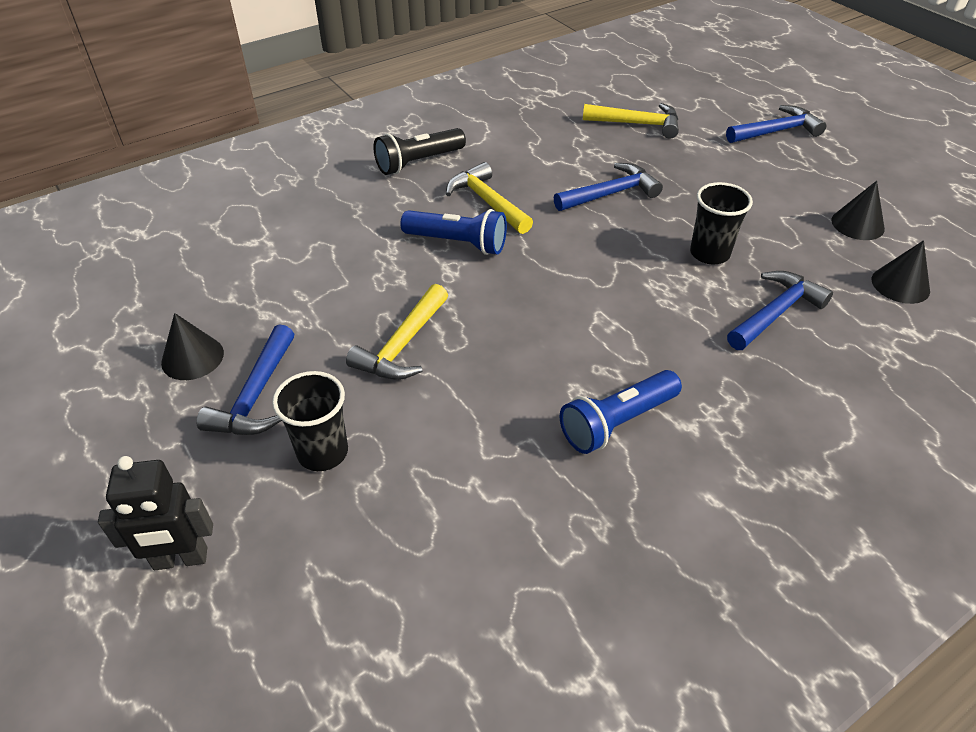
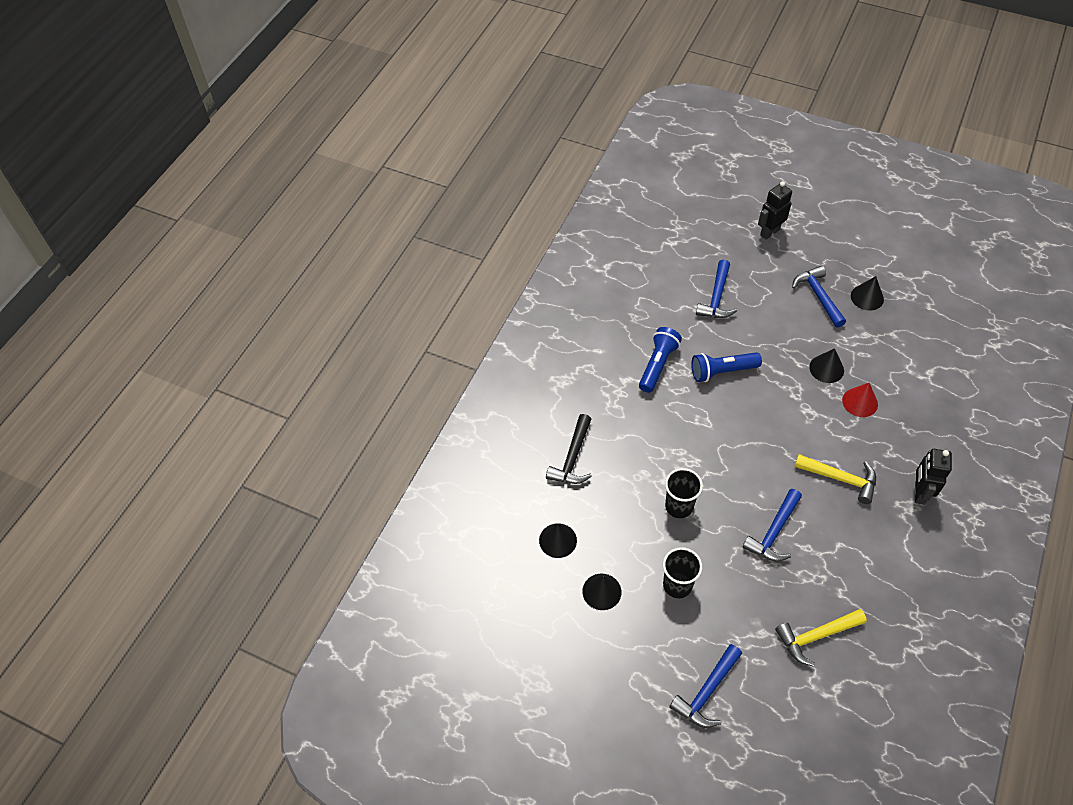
camera: 150 degrees right, 10 degrees up
(323, 452) = (764, 289): black cup -> black cup (677, 585)
(370, 301) = (826, 368): none -> black cone
(376, 251) = (860, 402): none -> red cone
(402, 345) = (784, 353): yellow hammer -> none
(418, 162) = (919, 493): black flashlight -> black robot
(458, 243) = (824, 433): blue flashlight -> blue flashlight (722, 371)
(775, 312) = (619, 476): blue hammer -> blue hammer (716, 298)
(840, 360) = (572, 458): none -> black hammer

